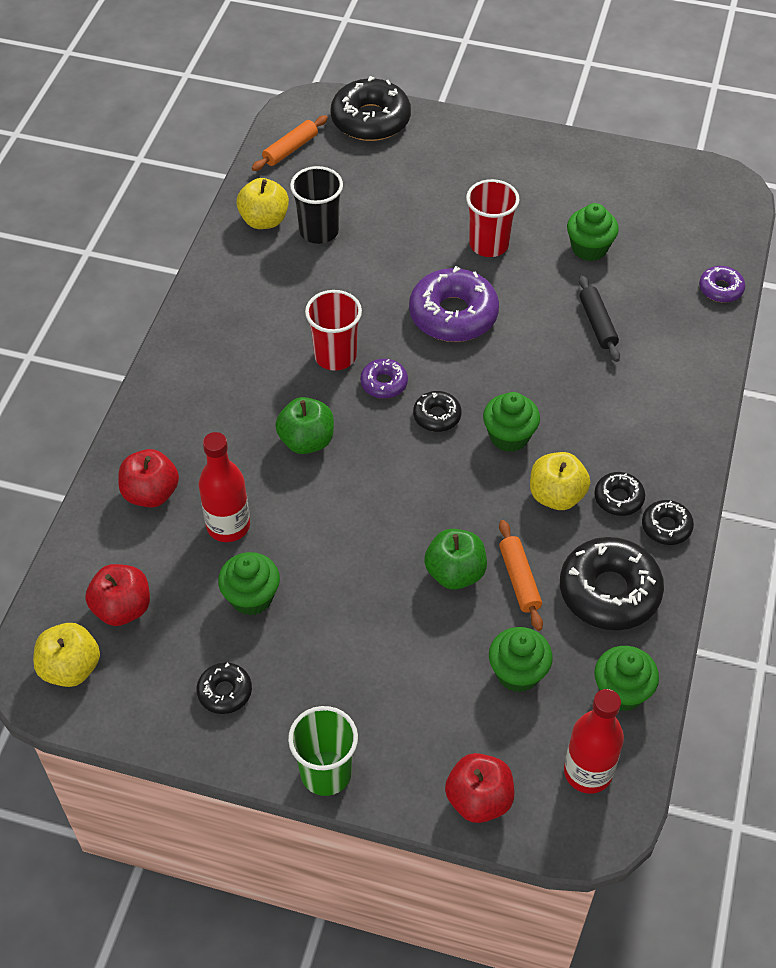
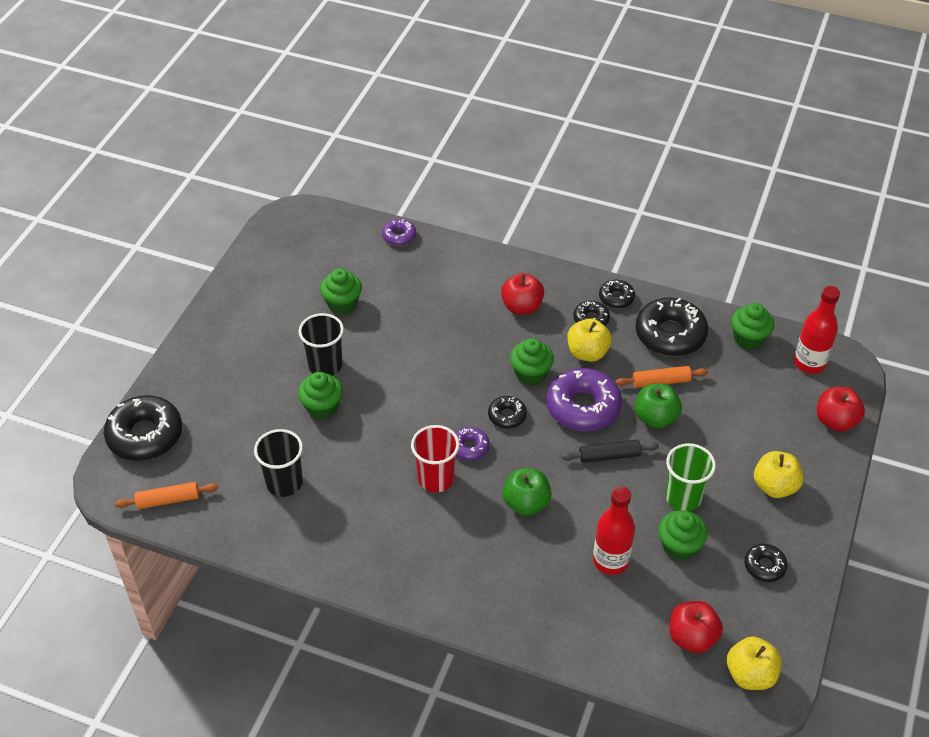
camera: 85 degrees left, 5 degrees down
(151, 493) = (575, 617): red apple -> red apple (522, 307)
(264, 220) = (261, 524): yellow apple -> yellow apple (774, 486)
(290, 149) = (168, 500): orange rolling pin -> orange rolling pin turned 60 degrees counterclockwise
(326, 773) = (825, 505): green cup -> green cup (683, 497)
(453, 315) = (401, 396): purple donut -> purple donut (583, 407)
(489, 244) = (325, 366): red cup -> black cup
(517, 673) = (737, 391): green cupcake -> green cupcake (322, 407)
(597, 324) = (423, 309): black rolling pin -> black rolling pin (609, 456)

